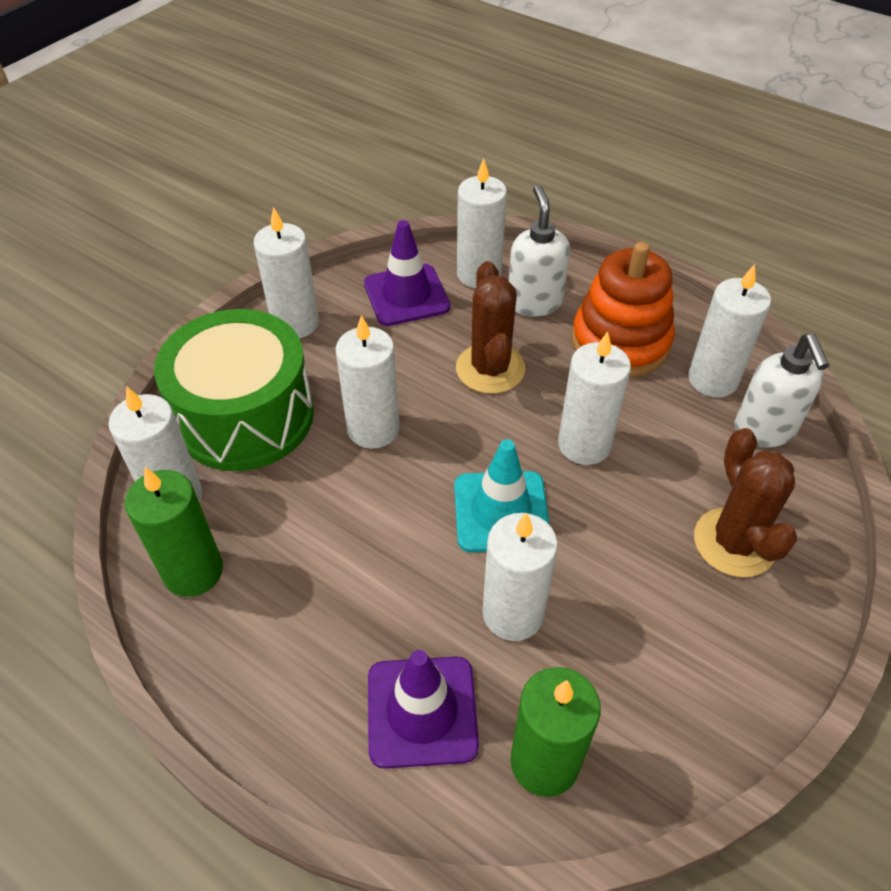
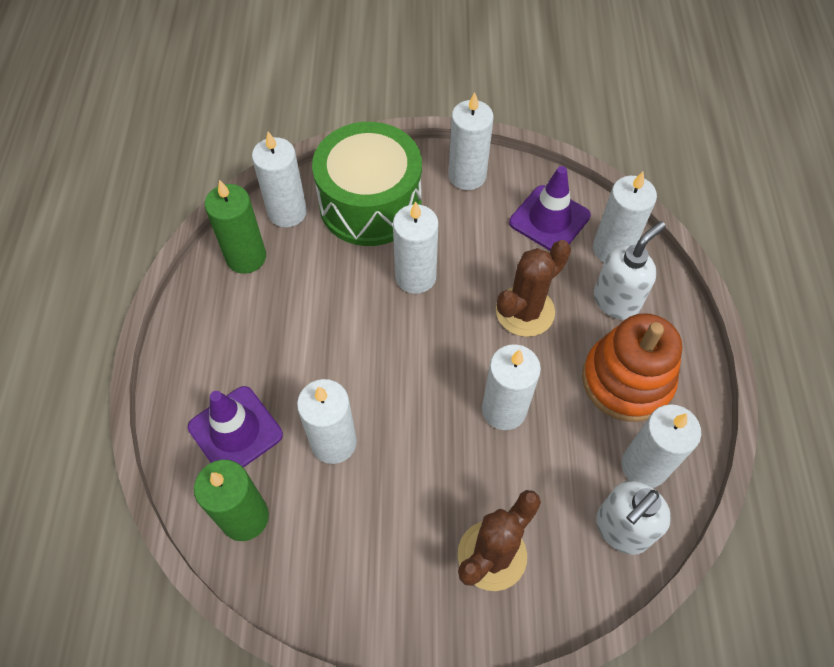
camera: 55 degrees right, 10 degrees up
(501, 511) = (406, 390): turquoise traffic cone -> none

